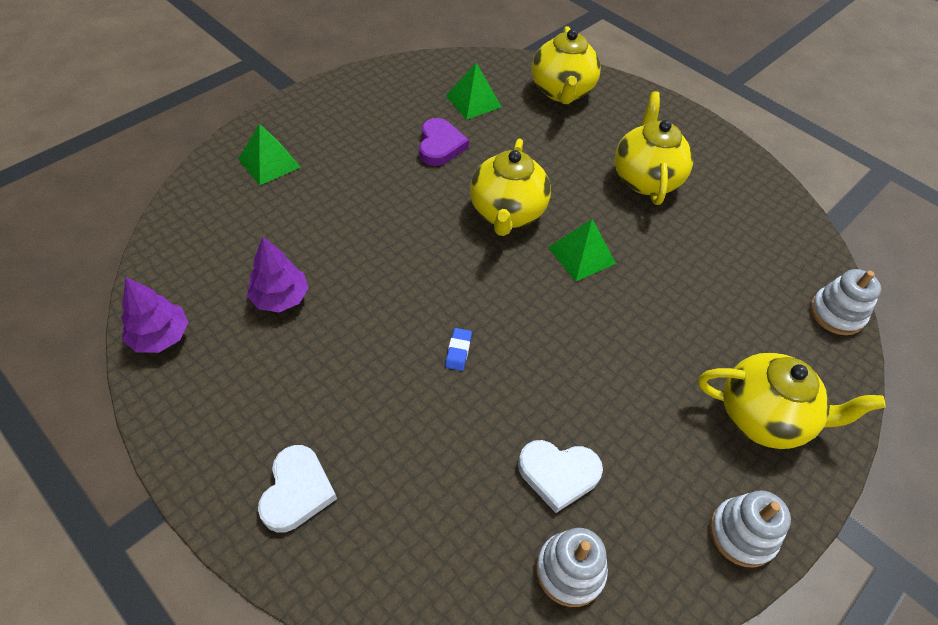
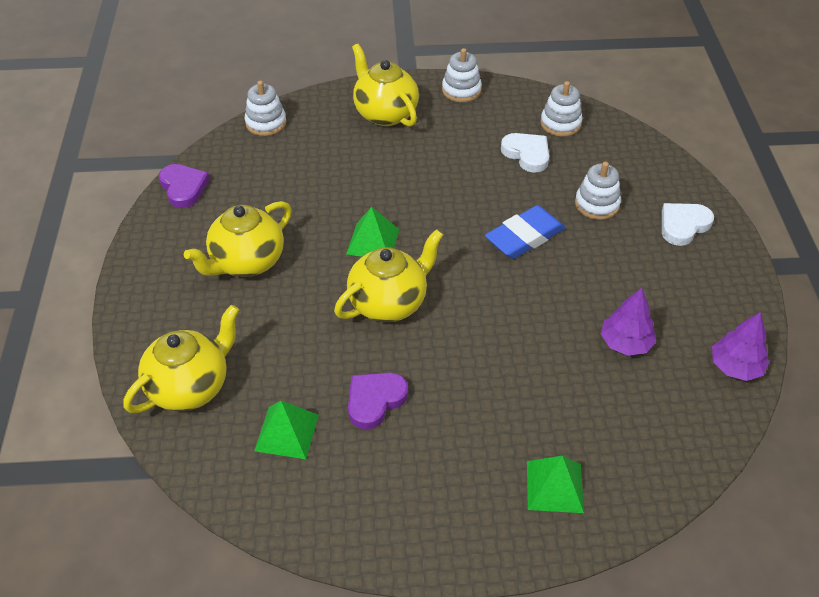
camera: 135 degrees left, 5 degrees down
(418, 451) = (597, 204): none -> white stacking toy
(458, 351) = (524, 236): blue eraser -> blue eraser, size x2.33
(781, 204) = (183, 188): none -> purple heart

